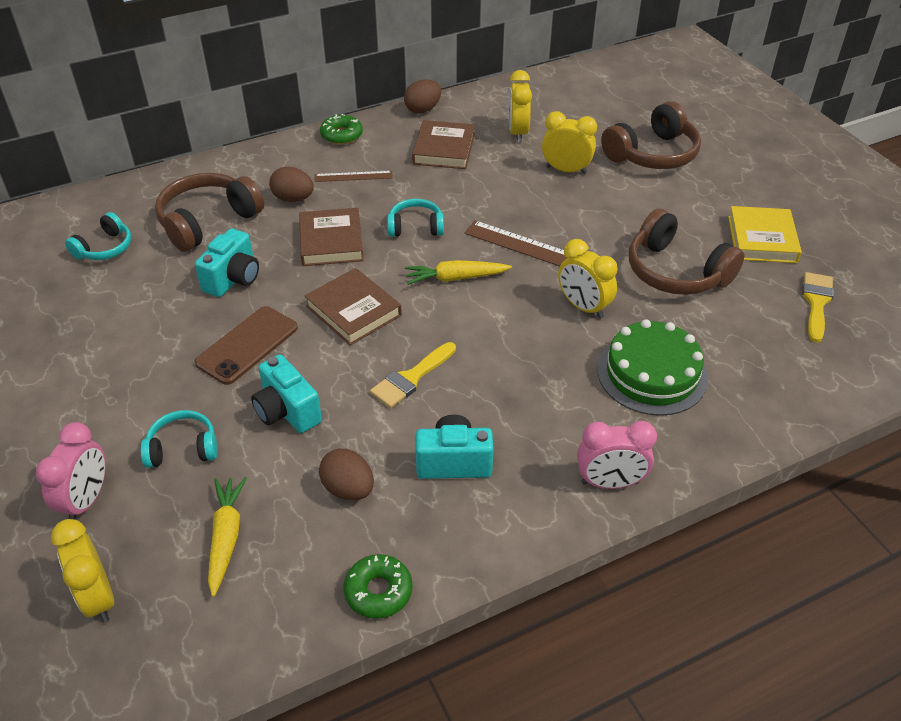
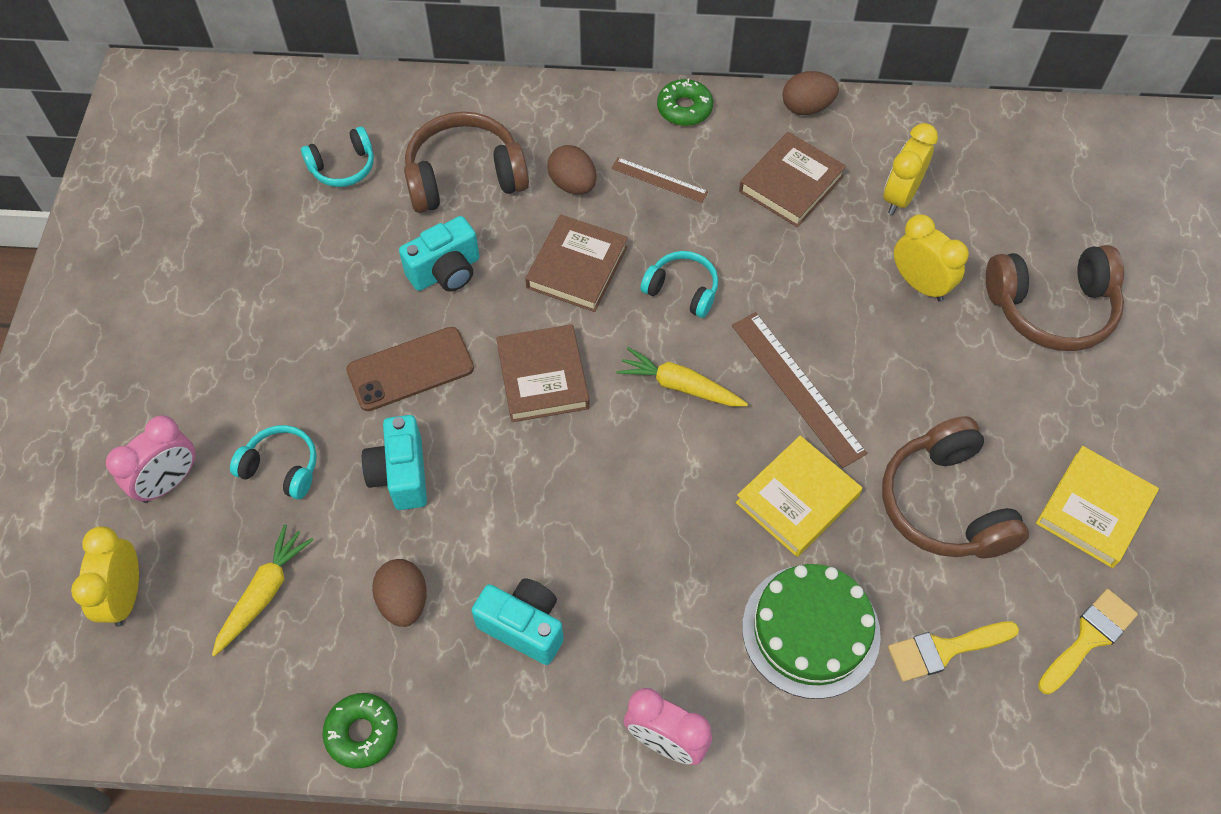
camera: 30 degrees right, 15 degrees up
(411, 378) = (547, 498): yellow brush -> yellow brush (944, 650)
(583, 307) = (797, 499): yellow clock -> yellow book

